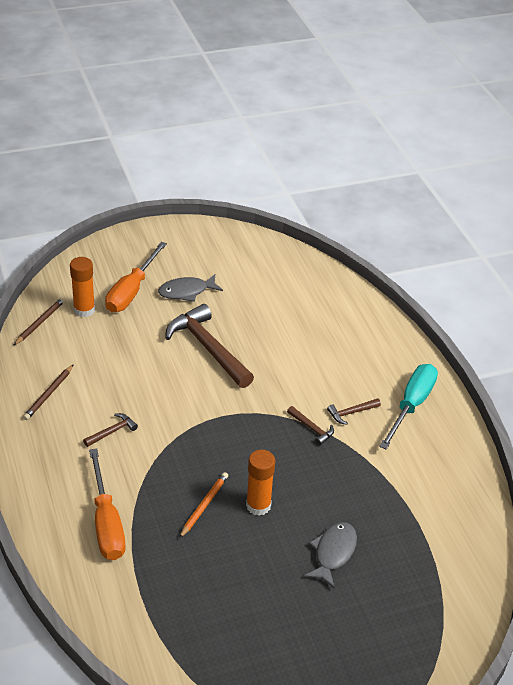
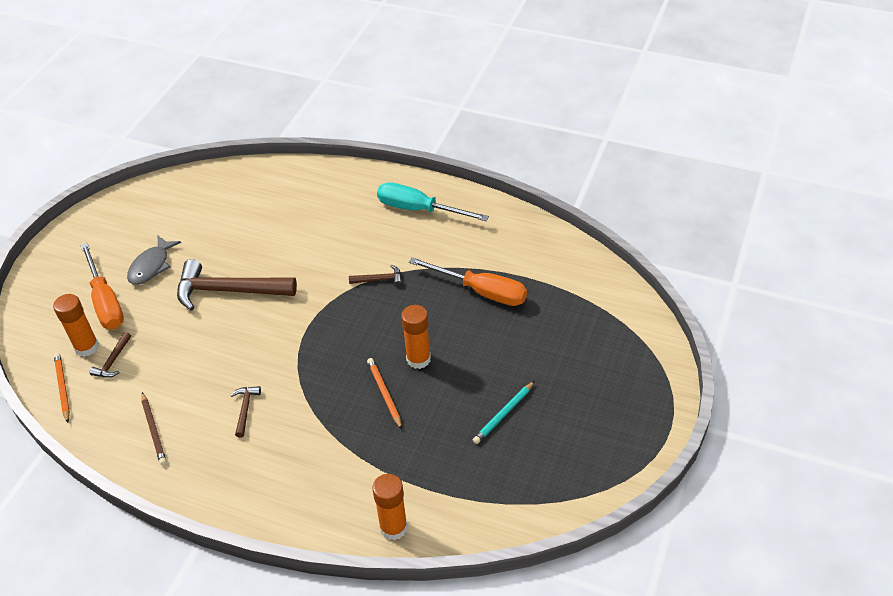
camera: 45 degrees left, 5 degrees up
(40, 322) = (63, 388): brown pencil -> orange pencil
(86, 593) = (393, 527): none -> orange glue stick
(106, 523) = (336, 471): orange screwdriver -> orange screwdriver (481, 291)
(258, 599) = (503, 414): none -> turquoise pencil
(333, 553) = (505, 342): grey fish -> none
(351, 413) = (389, 247): brown hammer -> brown hammer (113, 361)
(411, 405) = (419, 209): turquoise screwdriver -> turquoise screwdriver turned 45 degrees counterclockwise

